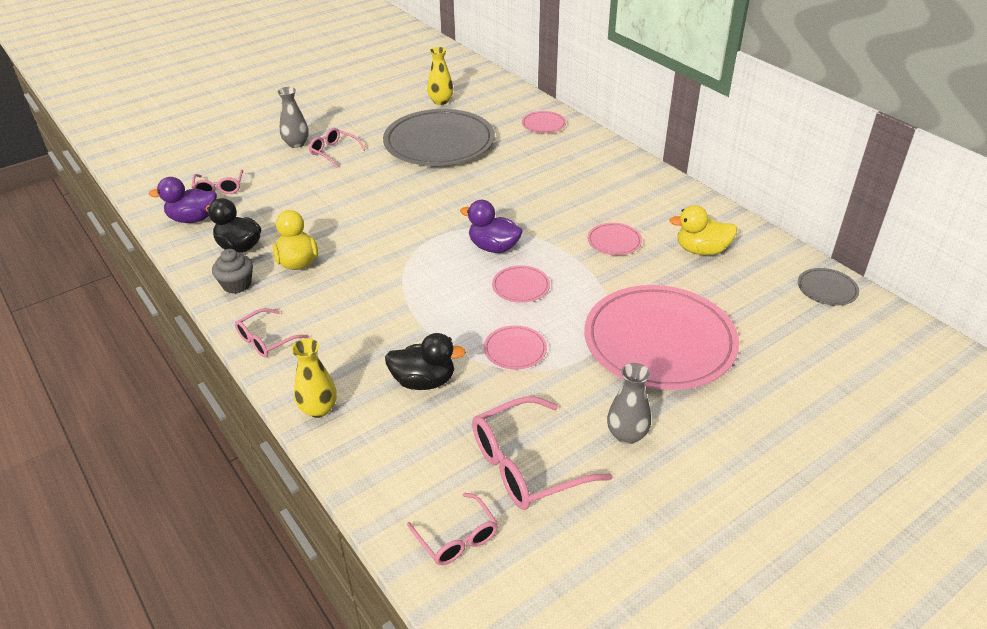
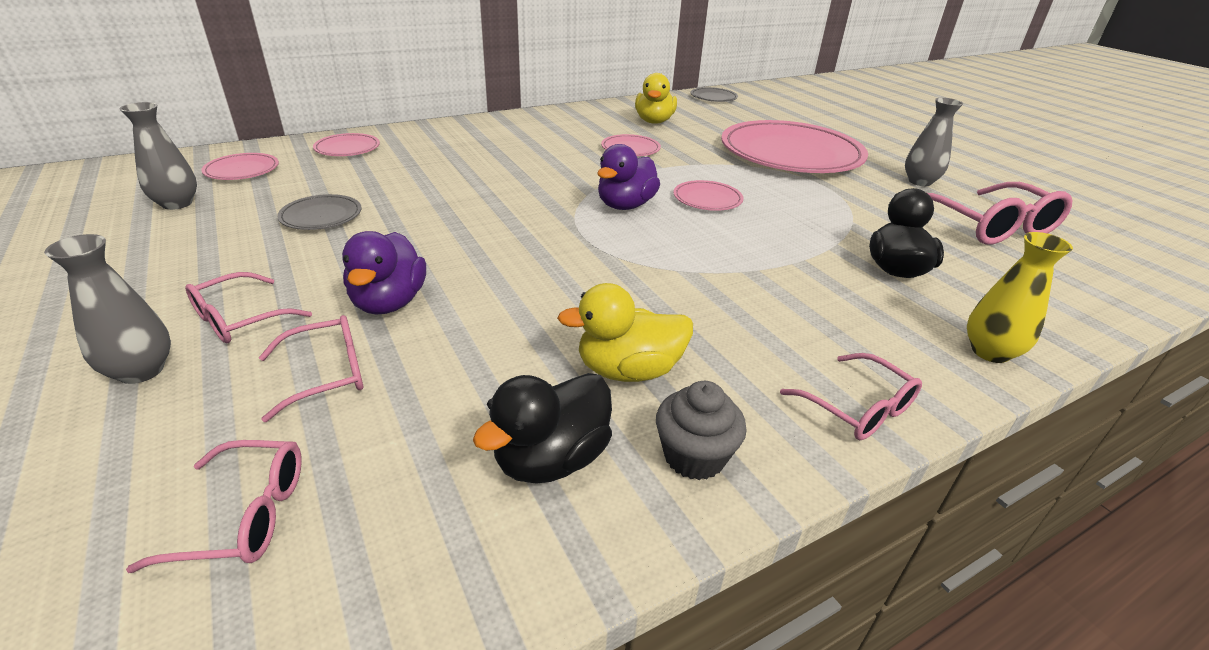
camera: 85 degrees left, 5 degrees down
(193, 219) = (378, 569): purple duck -> purple duck (389, 302)
(439, 143) = (321, 216): grey plate -> grey plate, size x0.41
(441, 101) = (177, 204): yellow vase -> grey vase
(457, 538) = (1112, 268): pink glasses -> pink glasses (327, 374)
(515, 350) = (821, 214): pink plate -> pink plate (242, 170)

